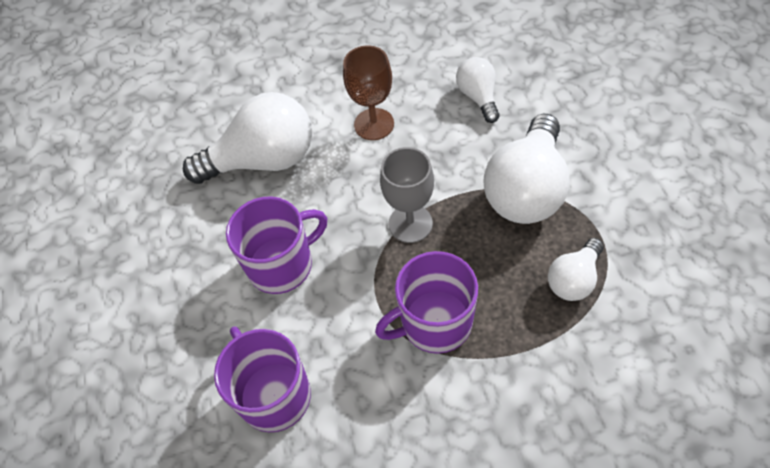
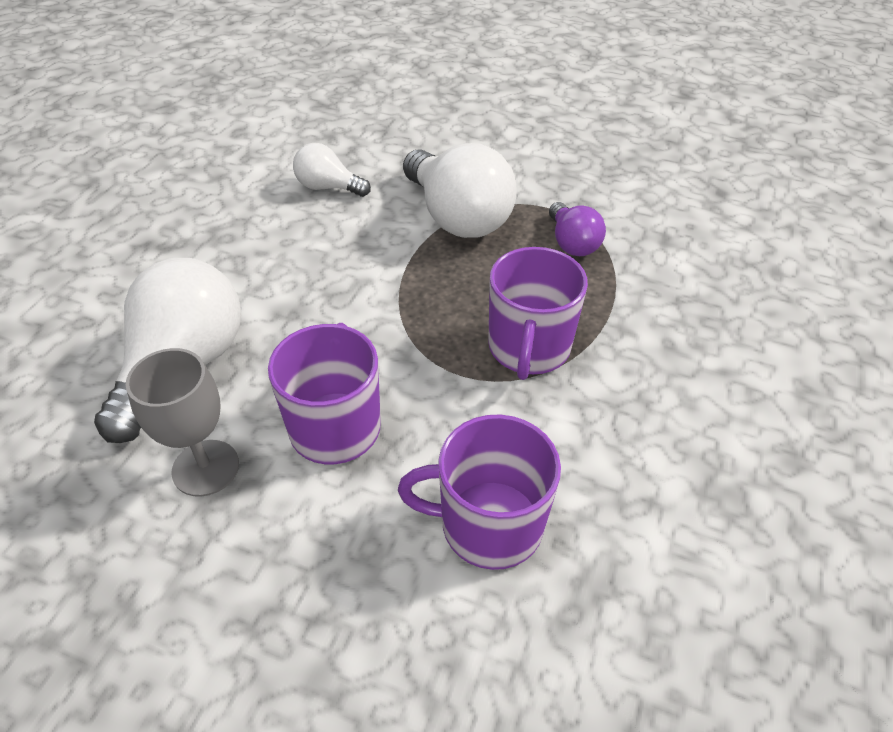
camera: 60 degrees left, 10 degrees down
(374, 124) = (262, 263): brown goblet -> none
(410, 223) = (405, 303): grey goblet -> grey goblet (205, 468)
(573, 279) = (572, 243): white light bulb -> purple light bulb

